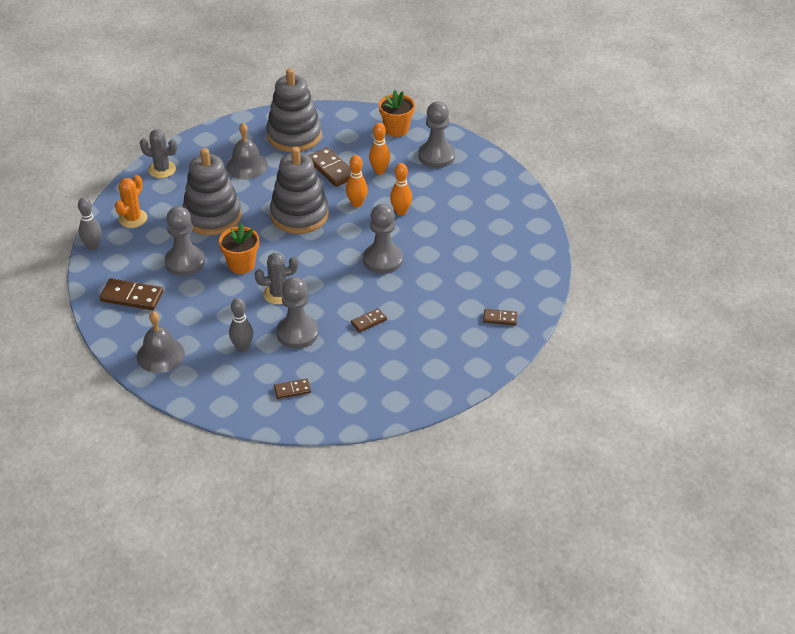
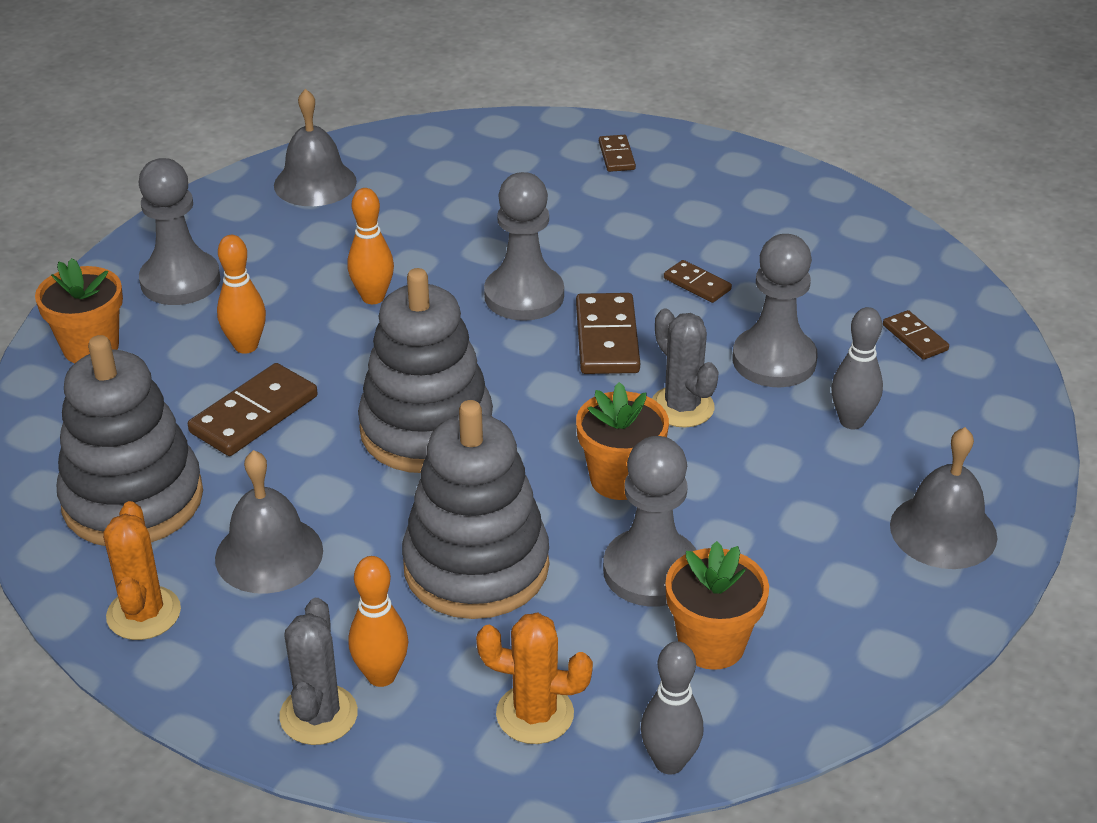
camera: 105 degrees left, 5 degrees down
(132, 296) = (804, 629): brown domino -> brown domino (606, 338)
(139, 270) = (711, 644): none -> orange flower pot
(232, 135) = (143, 613): none -> orange cactus
(357, 204) = (365, 357): orange bowling pin -> orange bowling pin (381, 675)
(507, 204) = (315, 183): none -> grey bell

